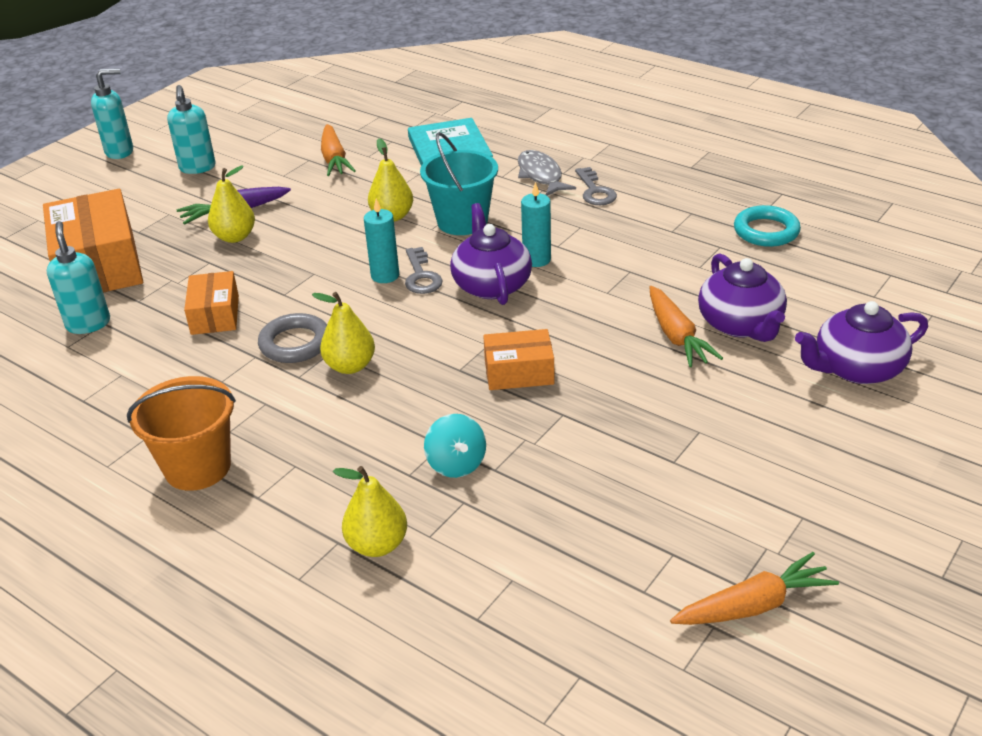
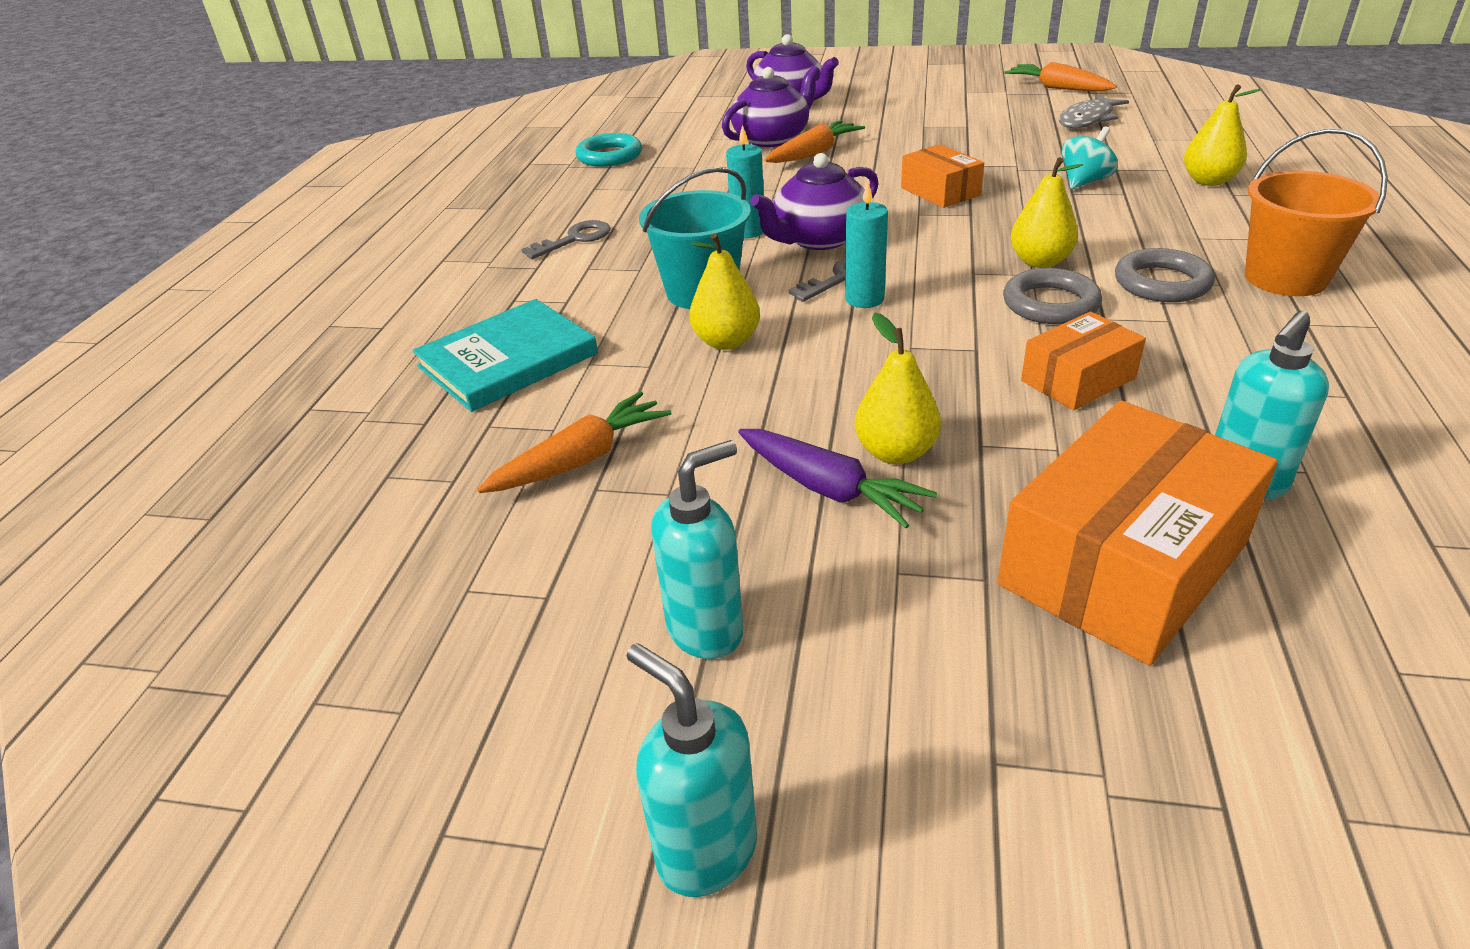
camera: 115 degrees left, 0 degrees up
(261, 404) = (1162, 283): none -> grey ring
(541, 175) = (551, 278): grey fish -> grey fish (1088, 120)

